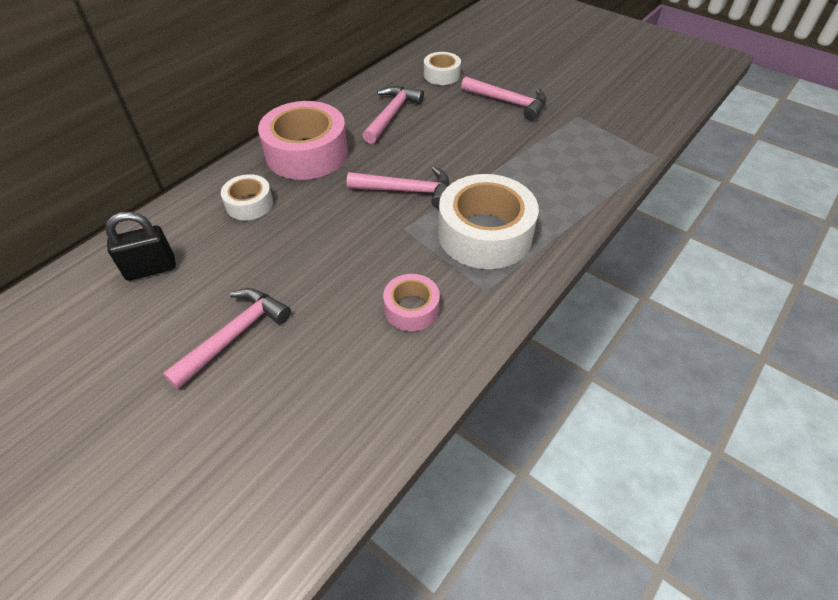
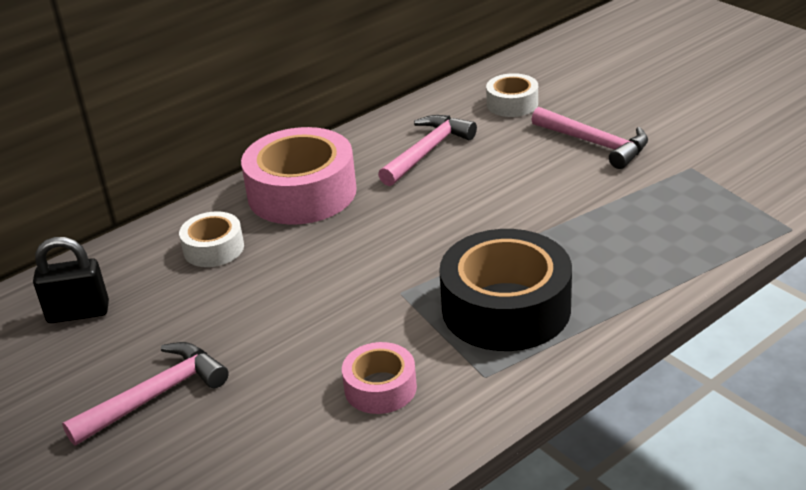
camera: 15 degrees right, 15 degrees down
(407, 191) = (418, 247): pink hammer -> none
(485, 234) = (506, 308): white tape -> black tape

